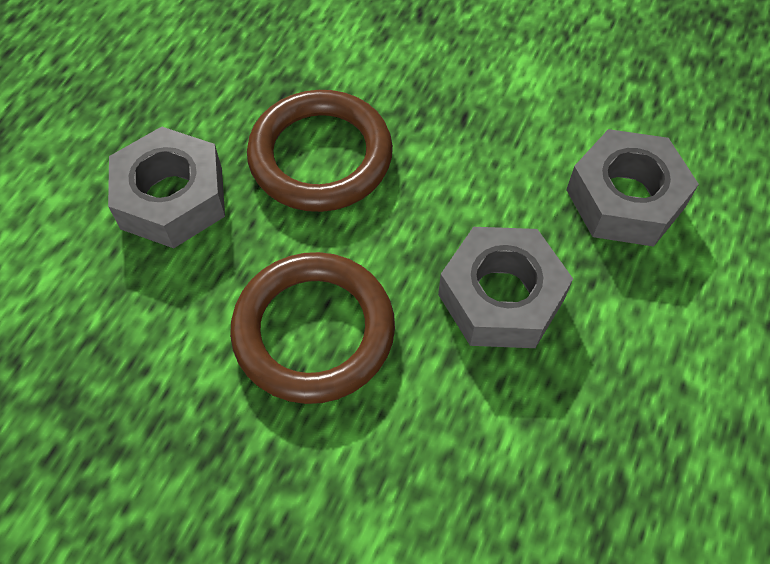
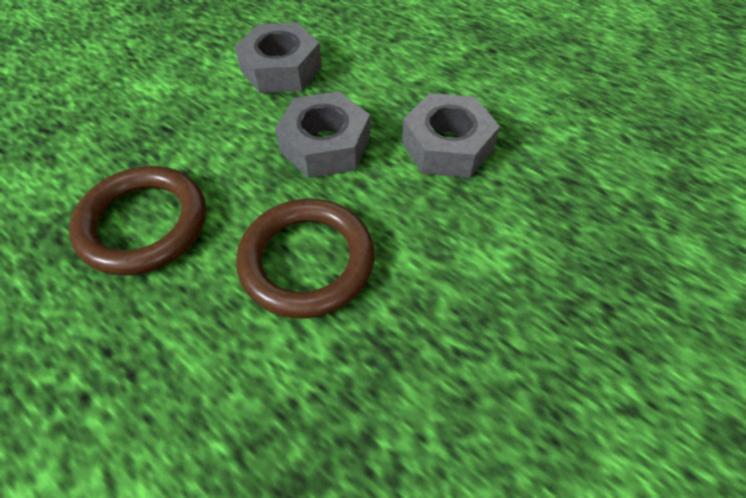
camera: 75 degrees left, 5 degrees down
(172, 198) = (116, 351): grey nut -> grey nut (447, 146)

